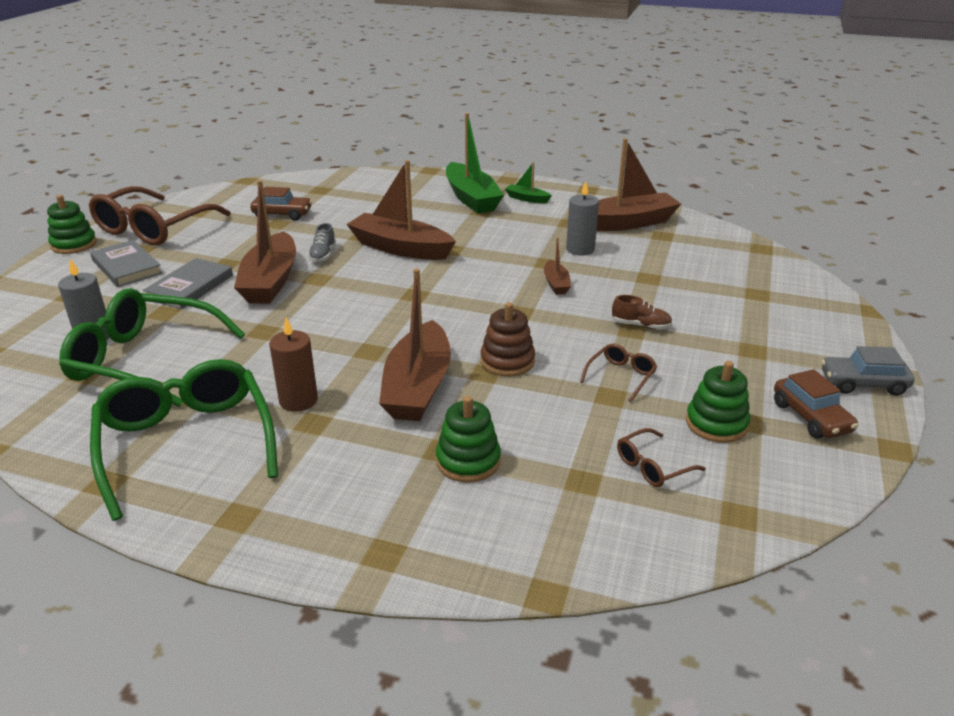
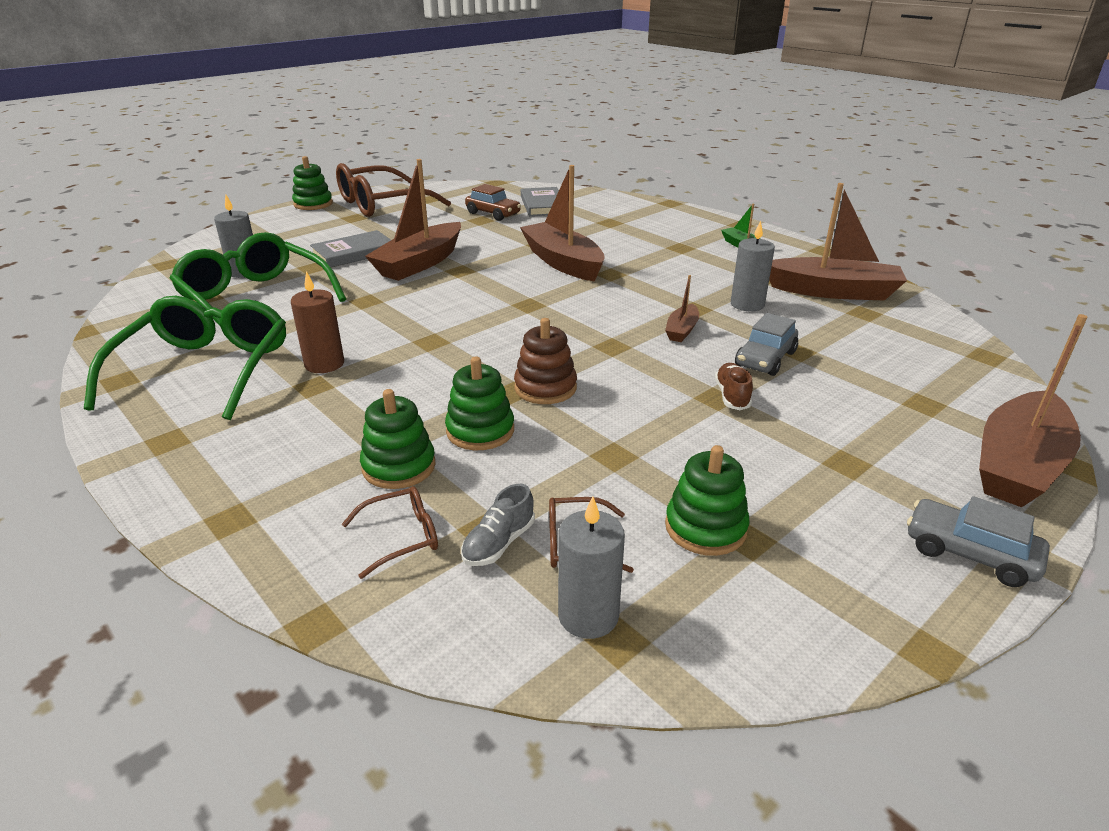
camera: 30 degrees right, 0 degrees up
(127, 267) = (328, 228): grey book -> grey book (543, 205)
(323, 255) = (487, 252): grey shoe -> grey shoe (498, 543)
(418, 387) = (435, 384): brown boat -> brown boat (1018, 465)
(471, 198) = (683, 234): green boat -> none
(497, 411) = (480, 431): none -> green stacking toy
(621, 376) = (650, 439): brown glasses -> brown glasses (403, 536)
(634, 290) = (765, 359): none -> grey car
(641, 325) = (732, 396): brown shoe -> brown shoe turned 135 degrees counterclockwise
(707, 508) = (588, 615): none -> grey candle
(811, 417) = (843, 566): brown car -> none

